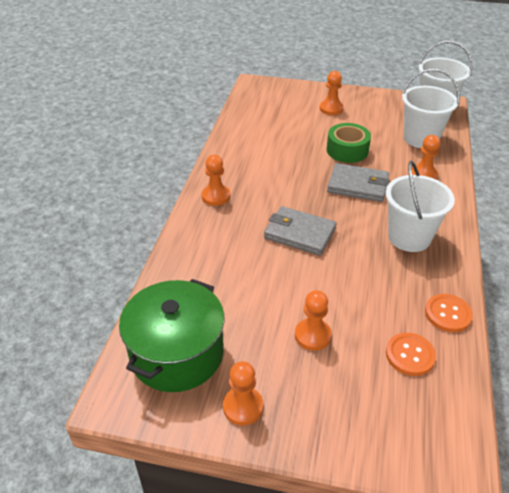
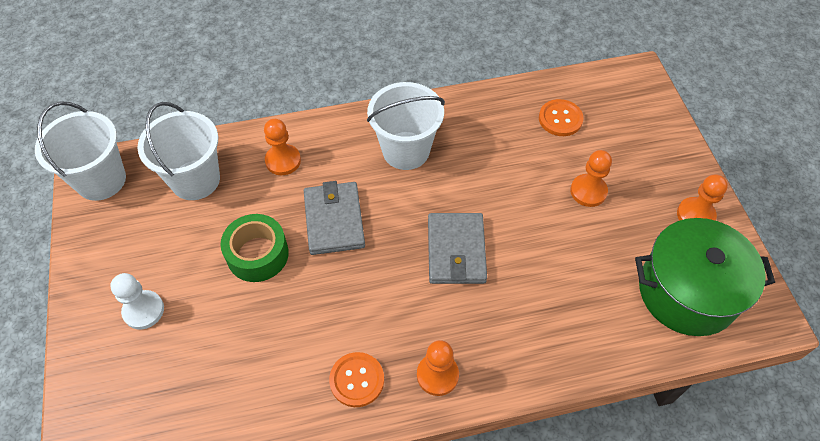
camera: 115 degrees left, 15 degrees up
(331, 109) = (143, 310): orange pawn -> white pawn
(448, 314) = (496, 103): orange button -> orange button (357, 380)

